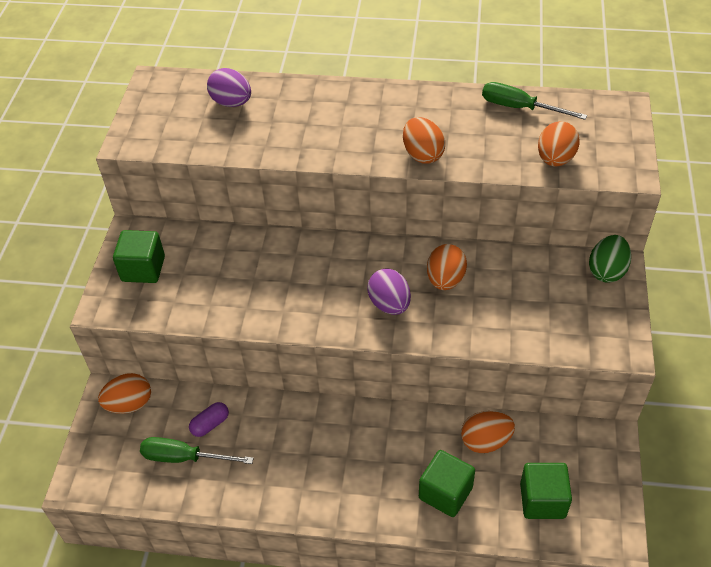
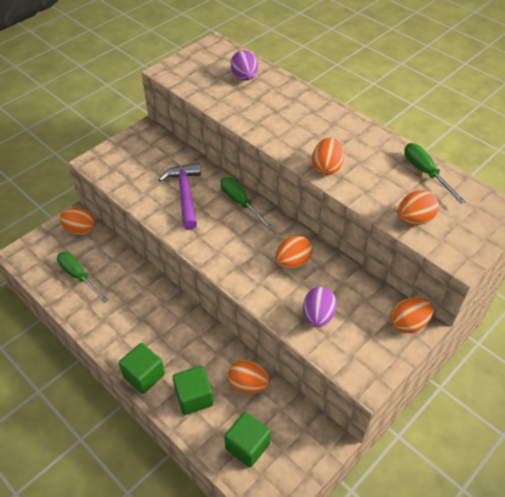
camera: 35 degrees right, 0 degrees up
(143, 269) = (131, 153): green cube -> green cube (144, 375)
(210, 424) = (108, 267): purple capsule -> none
(258, 278) = (185, 194): none -> purple hammer
(329, 251) = (240, 203): none -> green screwdriver
(389, 304) = (243, 255): purple egg -> purple egg (318, 316)
(607, 271) = (408, 323): green egg -> orange egg

